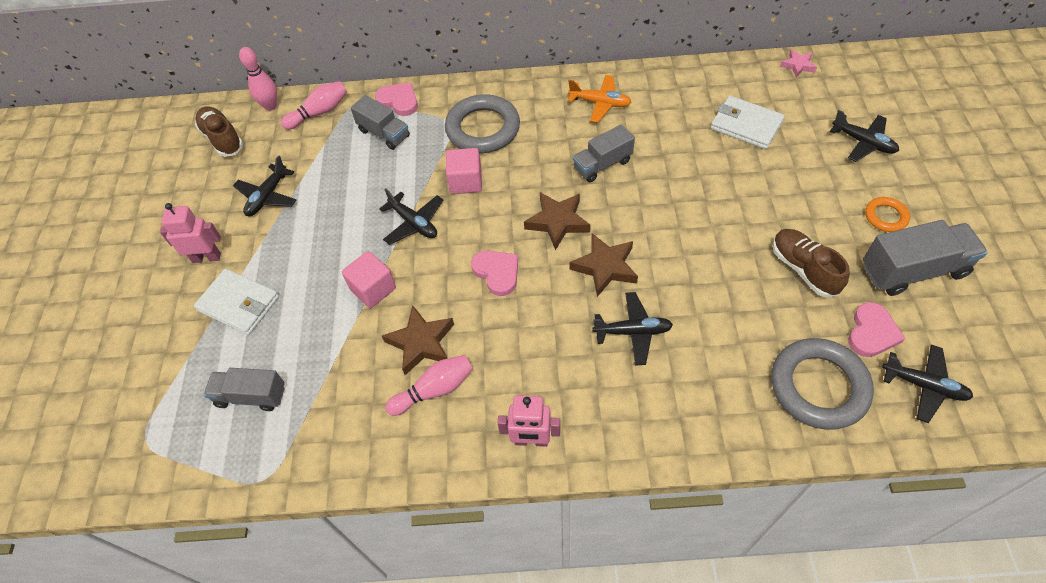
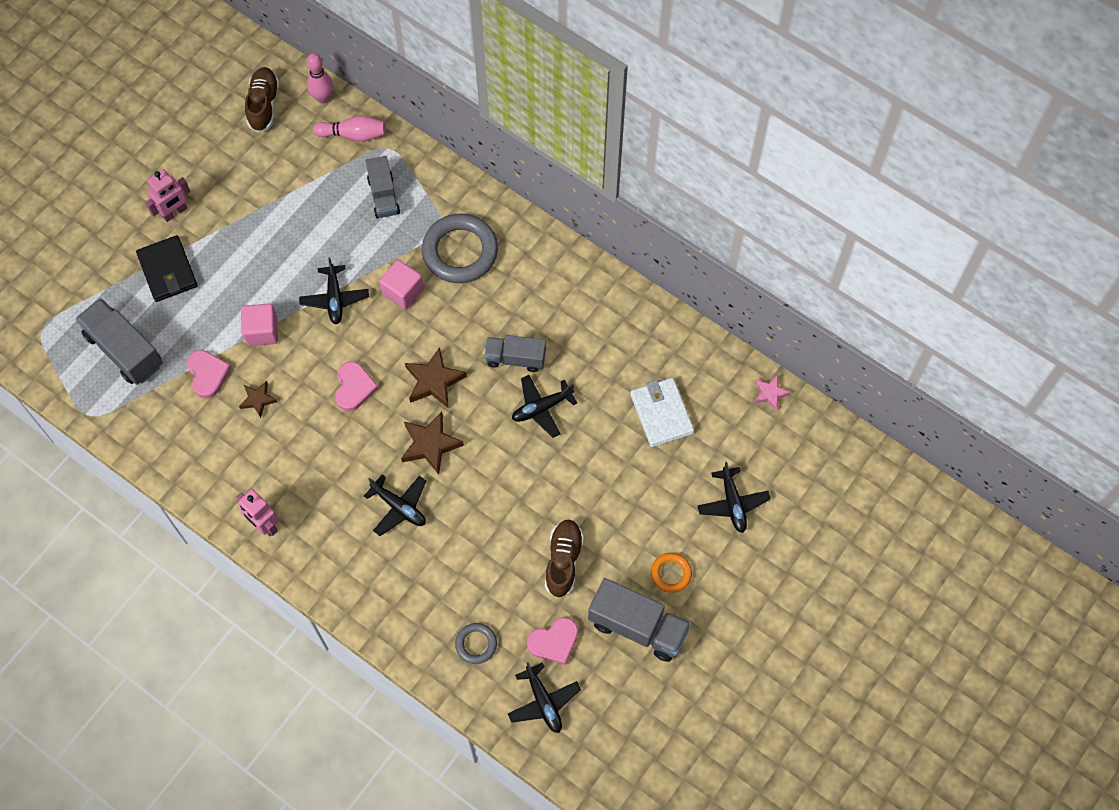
camera: 35 degrees right, 10 degrees up
(206, 257) = (174, 212): pink robot -> pink robot turned 105 degrees clockwise
(239, 304) = (168, 270): white wallet -> black wallet
(251, 396) = (124, 350): grey truck -> grey truck, size x1.53
(267, 196) = (254, 189): black plane -> black plane (542, 408)
(399, 101) = (422, 171): pink heart -> pink heart (208, 374)
(421, 343) = (258, 400): brown star -> brown star, size x0.60
(434, 390) = (237, 441): pink bowling pin -> none
(600, 103) = (572, 300): orange plane -> none
(818, 386) = (476, 644): grey ring -> grey ring, size x0.50

